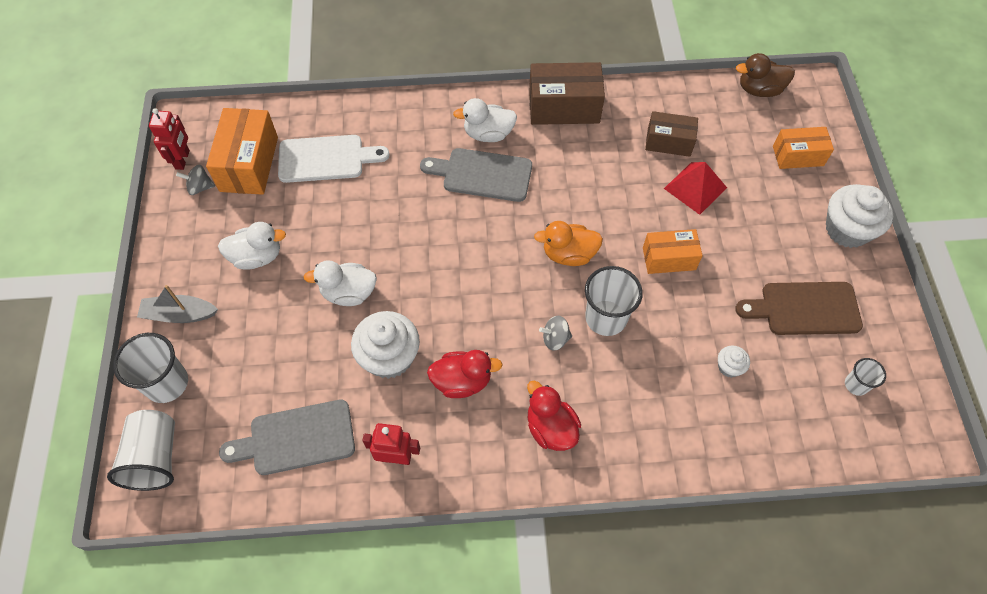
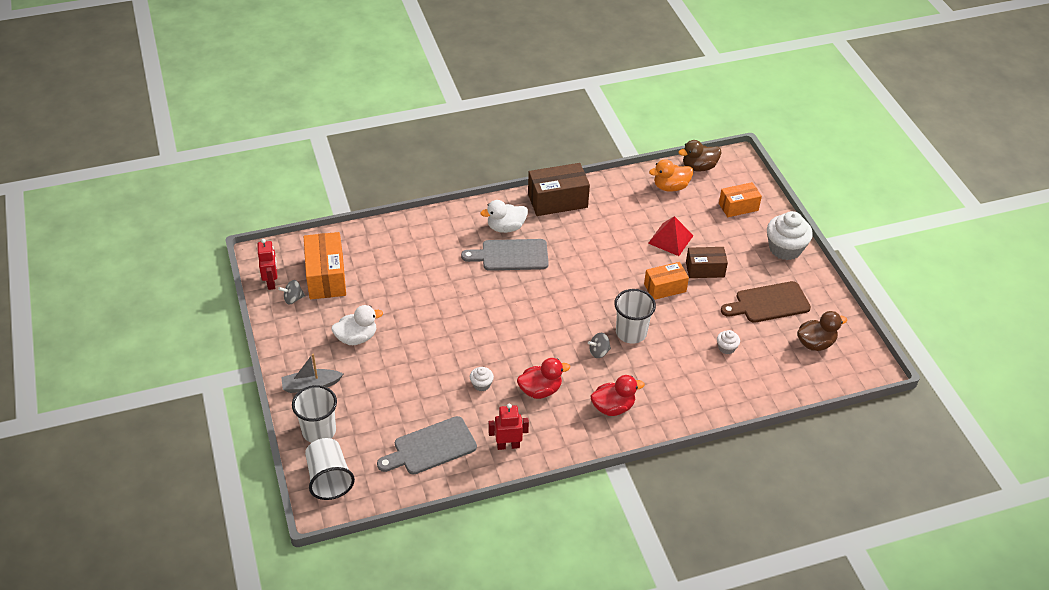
camera: 15 degrees left, 15 degrees down
(326, 159) = (386, 264): white cutting board -> none
(348, 293) = (436, 349): white duck -> none
(389, 357) = (481, 384): white cupcake -> white cupcake, size x0.48
(551, 428) = (613, 407): red duck -> red duck turned 120 degrees clockwise
(568, 254) = (591, 297): orange duck -> orange duck (670, 187)
(668, 142) = (642, 212): brown box -> brown box (705, 269)
(856, 385) = (815, 343): white cup -> brown duck

